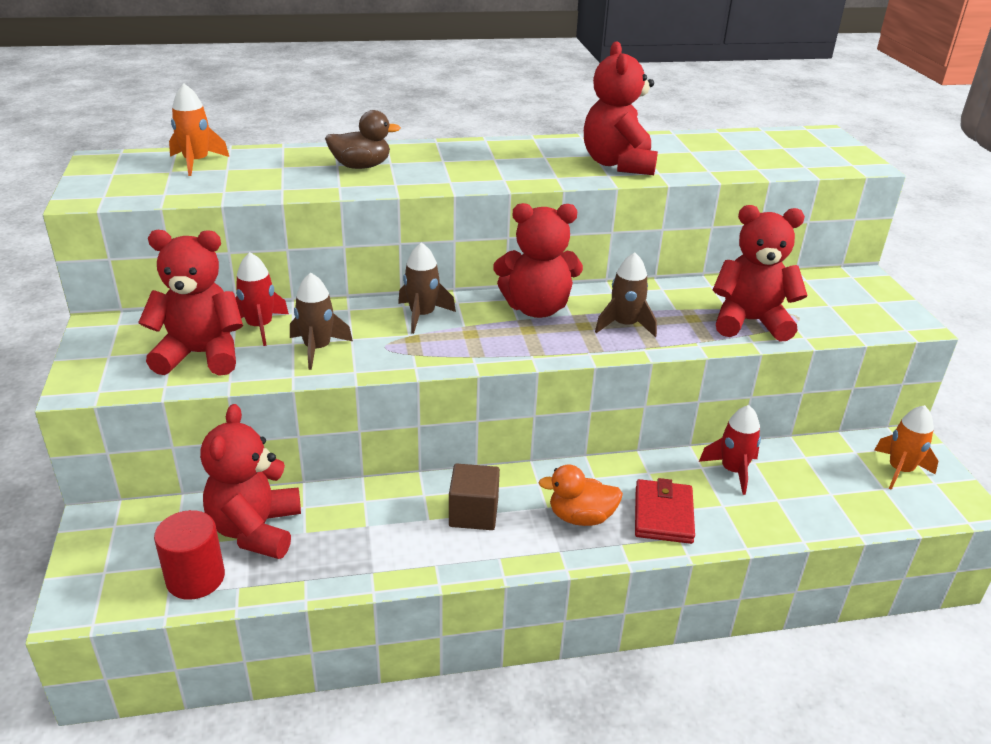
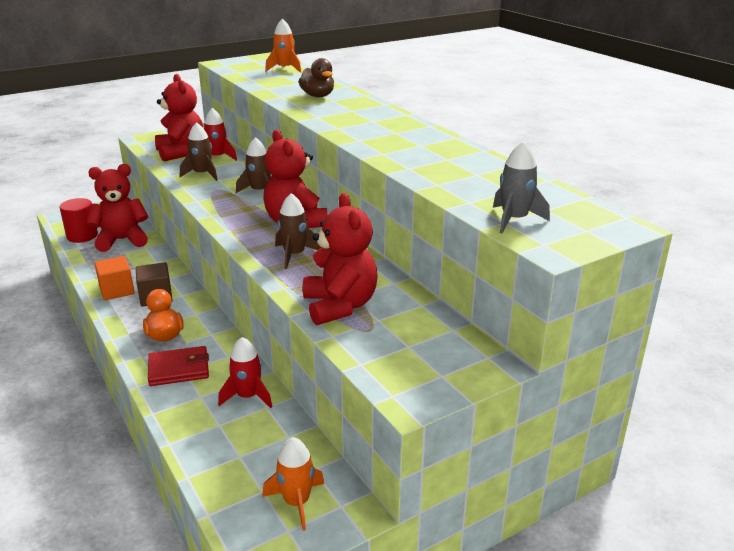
camera: 70 degrees right, 5 degrees down
(429, 551) = (117, 290): none -> orange cube
(618, 164) = (409, 154): red teddy bear -> none
(802, 162) = (514, 220): none -> grey rocket

